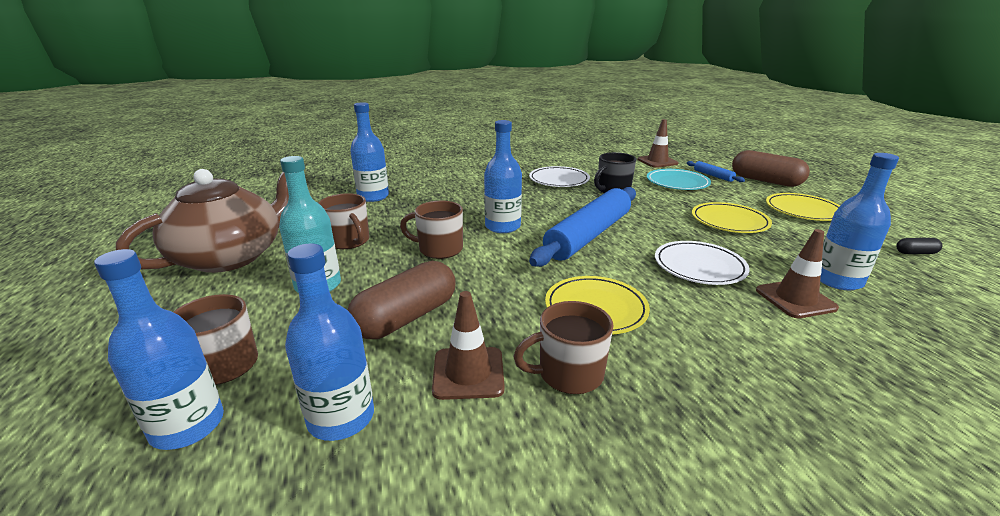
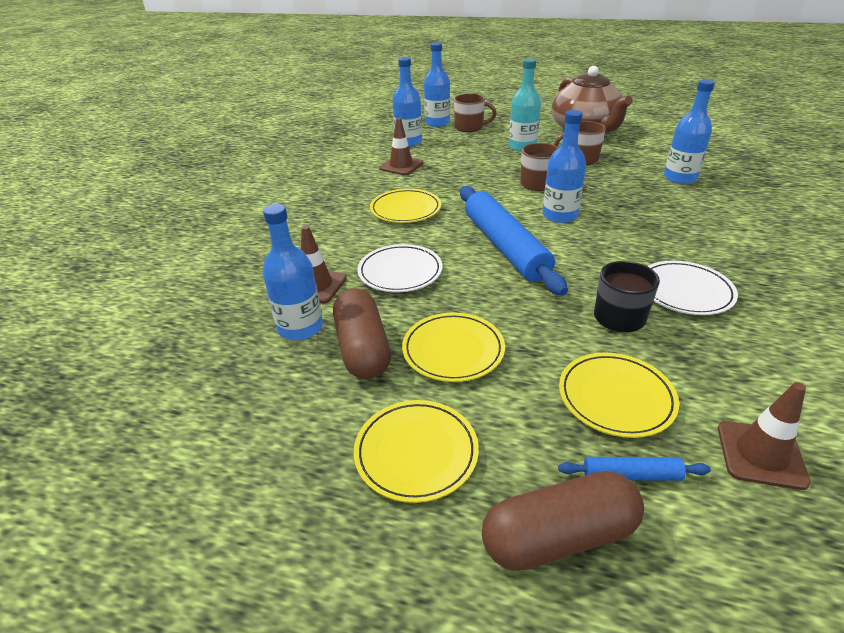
camera: 125 degrees right, 10 degrees up
(406, 318) = (462, 161): brown capsule -> brown capsule (362, 348)
(568, 374) = (370, 185): brown mug -> none
(677, 183) = (616, 397): turquoise plate -> yellow plate
(915, 253) = (246, 438): black capsule -> none

